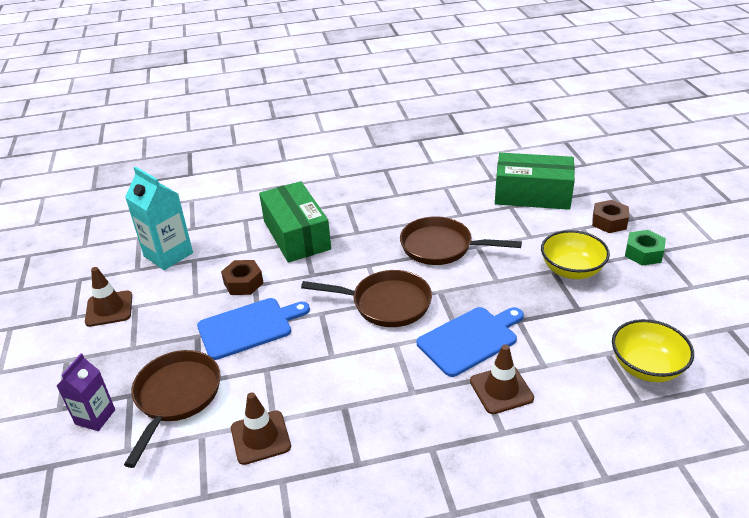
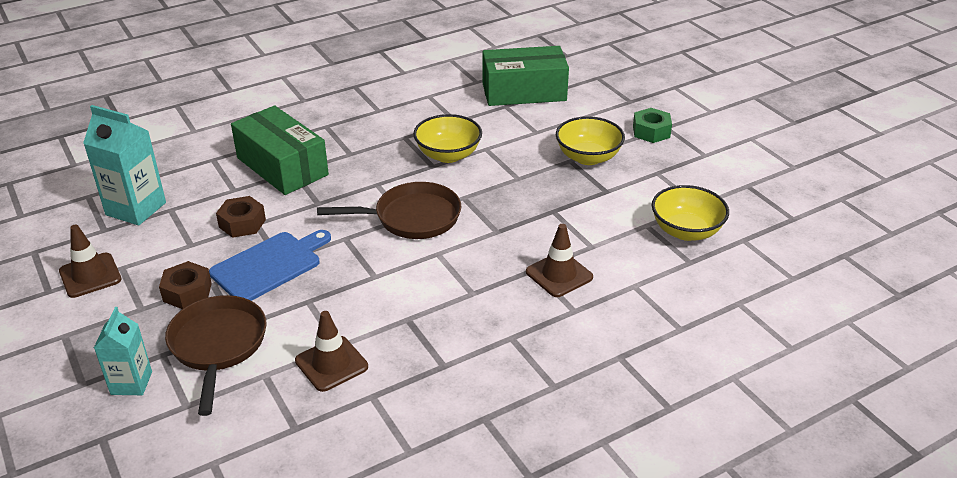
camera: 20 degrees left, 0 degrees up
(95, 417) = (131, 383): purple carton -> turquoise carton
(441, 247) = (448, 155): brown pan -> yellow bowl
(470, 339) = (512, 236): blue cutting board -> none
(609, 222) = (609, 107): brown nut -> brown nut (187, 292)

